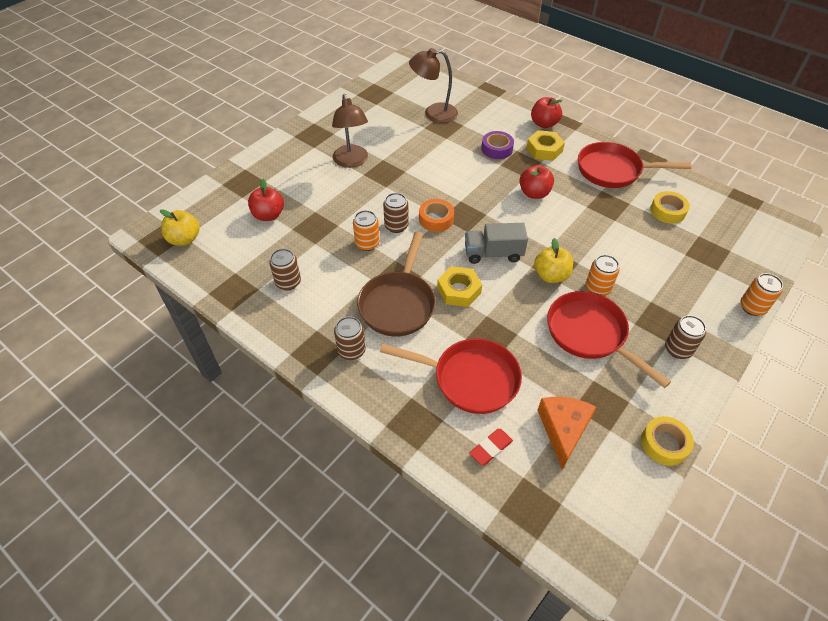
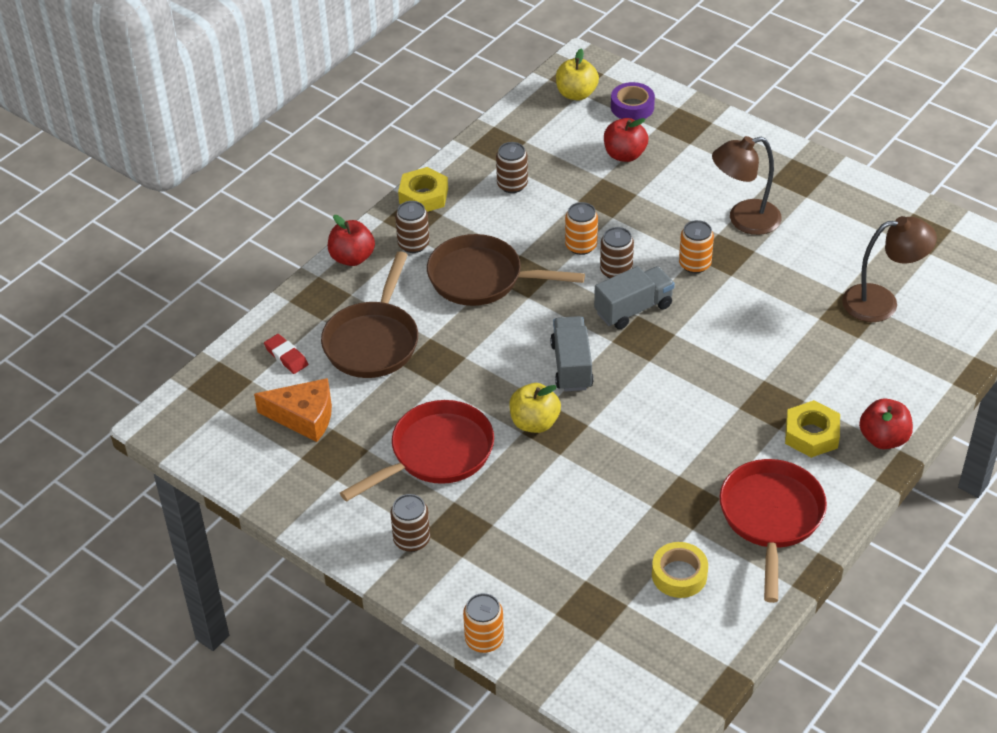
camera: 90 degrees right, 5 degrees down
(433, 113) = (881, 302): brown lamp -> brown lamp turned 90 degrees clockwise
(436, 219) = (633, 309): orange tape -> grey truck
(459, 290) = (505, 332): yellow nut -> yellow nut (423, 196)
(470, 379) = (373, 341): red pan -> brown pan
(497, 149) = (802, 376): purple tape -> purple tape (632, 107)
(534, 193) = (701, 415): red apple -> red apple (352, 258)
(597, 288) = (513, 469): orange can -> orange can (694, 264)
(664, 444) = (280, 503): yellow tape -> none

